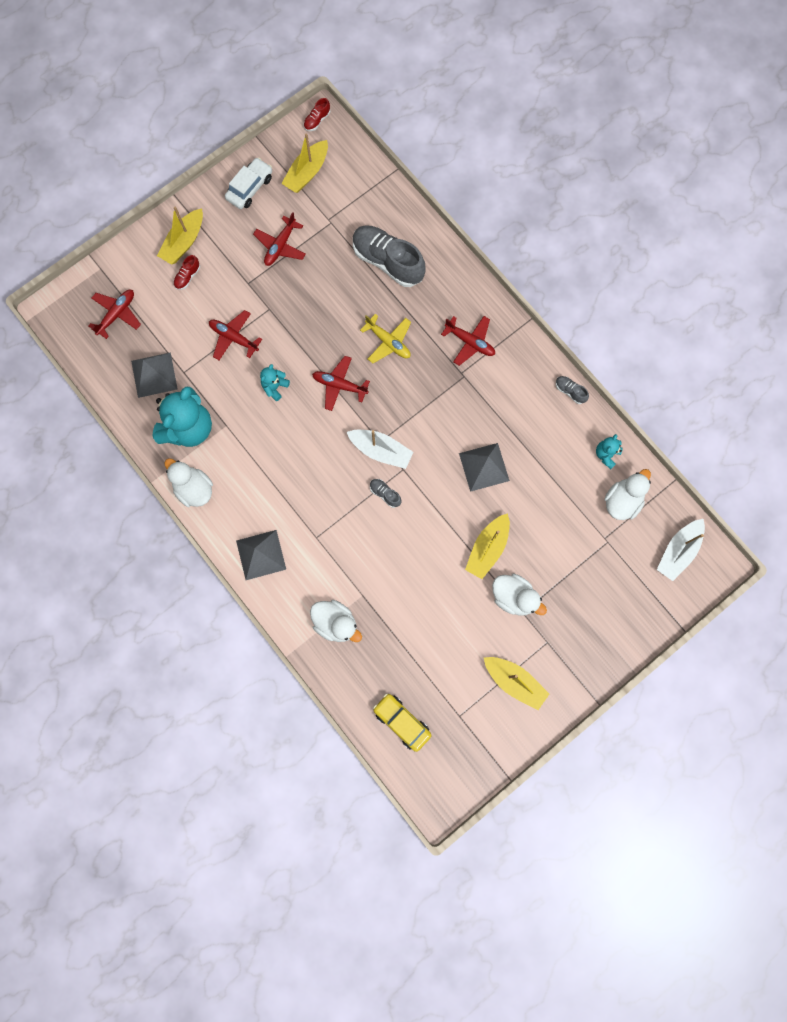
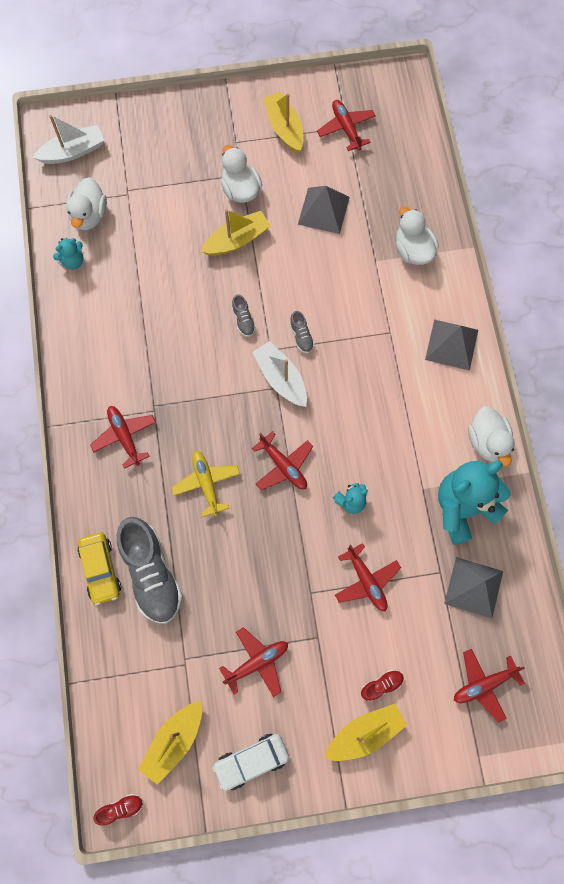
camera: 150 degrees left, 5 degrees down
(307, 173) = (174, 741): yellow boat -> yellow boat turned 150 degrees clockwise
(402, 722) = (399, 147): yellow car -> yellow car (100, 569)
(459, 714) = (346, 128): none -> red plane
(484, 467) = (192, 311): grey pyramid -> grey pyramid (323, 210)
(570, 391) = (63, 335): grey shoe -> grey shoe (243, 320)
(622, 501) = (89, 215): white duck -> white duck turned 60 degrees counterclockwise

